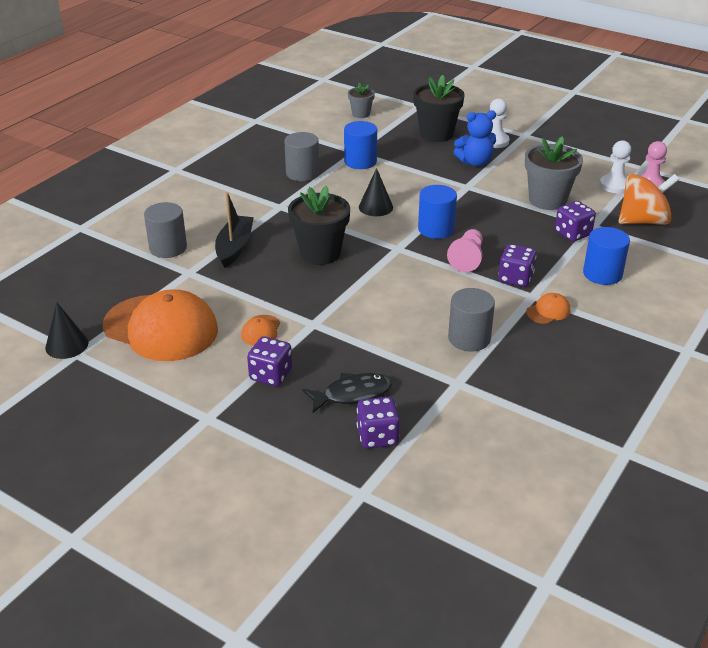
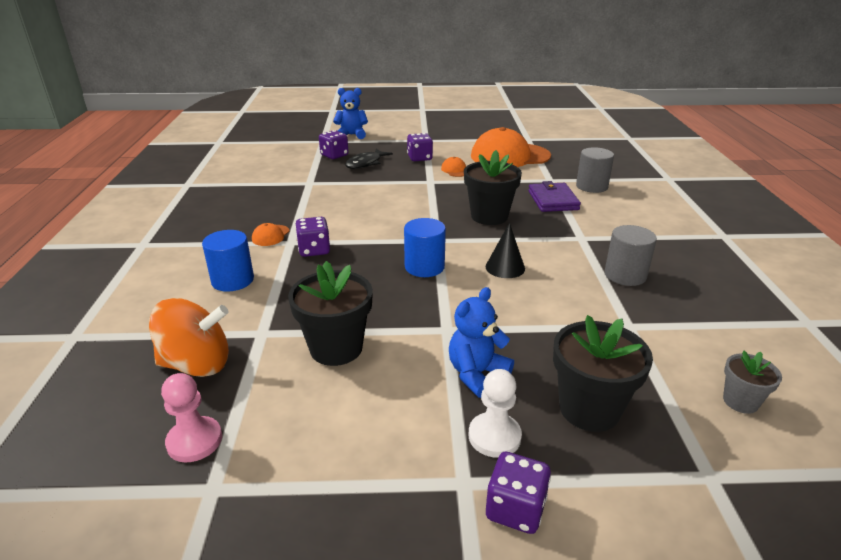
camera: 145 degrees right, 5 degrees down
(66, 345) = (539, 139): black cone -> none
(234, 247) = (553, 200): black boat -> purple wallet
(298, 492) = (352, 135): none -> blue teddy bear
(360, 161) = (601, 314): blue cylinder -> none
(467, 259) = (369, 251): pink pawn -> none
(469, 338) = (320, 203): grey cylinder -> none
(547, 200) = (336, 348): grey flower pot -> black flower pot
(572, 234) = (282, 313): purple dice -> purple dice (515, 509)
(615, 185) = (253, 417): white pawn -> none
(643, 221) = (197, 364): orange spinning top -> orange spinning top turned 135 degrees counterclockwise

